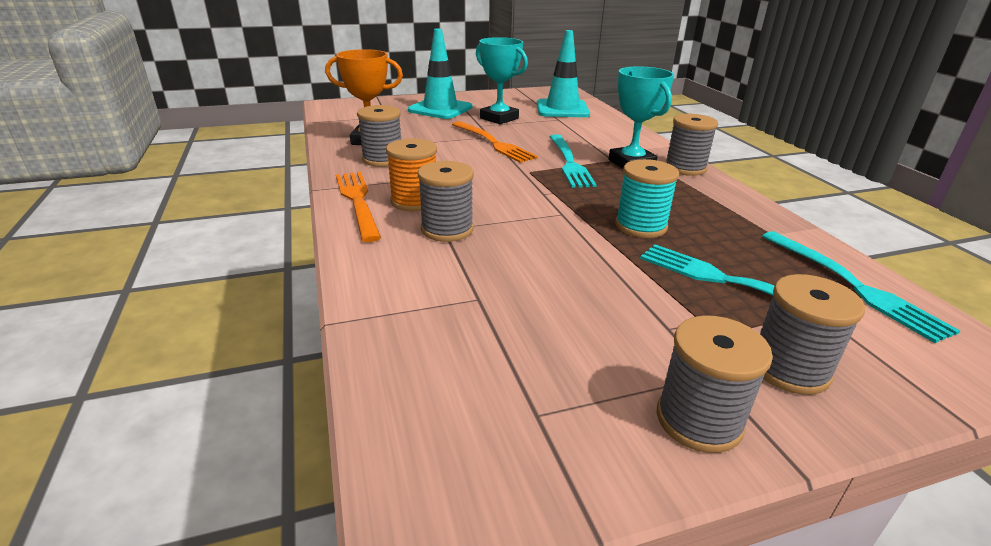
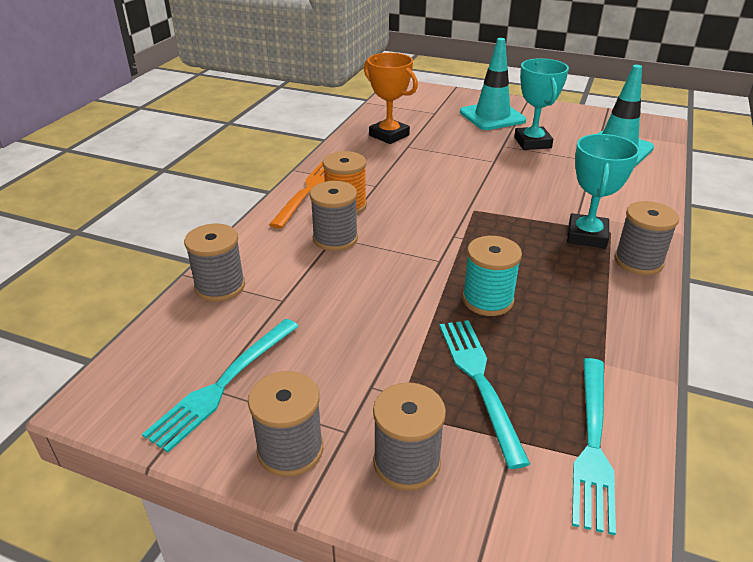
camera: 40 degrees right, 5 degrees up
(383, 159) = (374, 158): grey spool -> grey spool (220, 286)
(493, 143) = (486, 169): orange fork -> none
(569, 162) = (525, 213): turquoise fork -> turquoise fork (223, 384)

